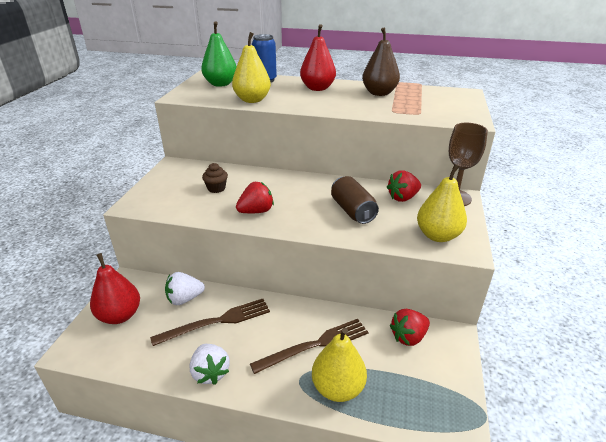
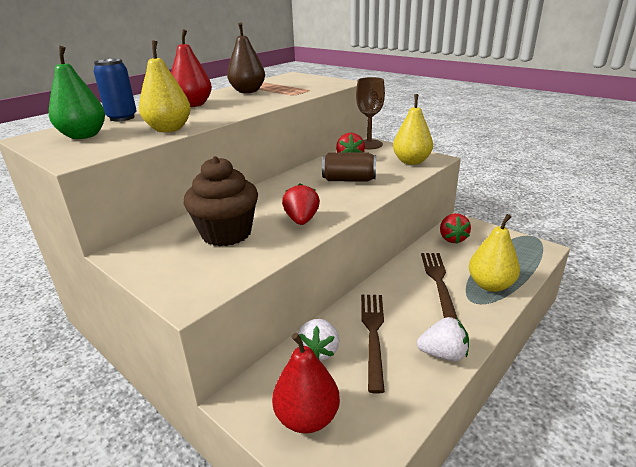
camera: 60 degrees left, 5 degrees down
(216, 188) = (226, 233): brown cupcake -> brown cupcake, size x2.19

